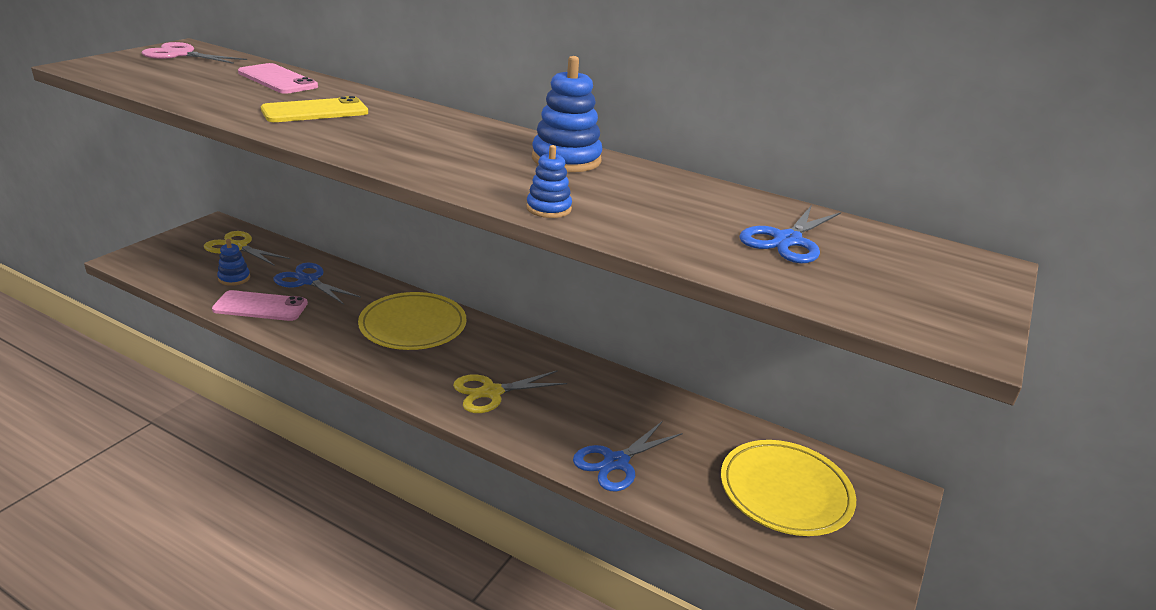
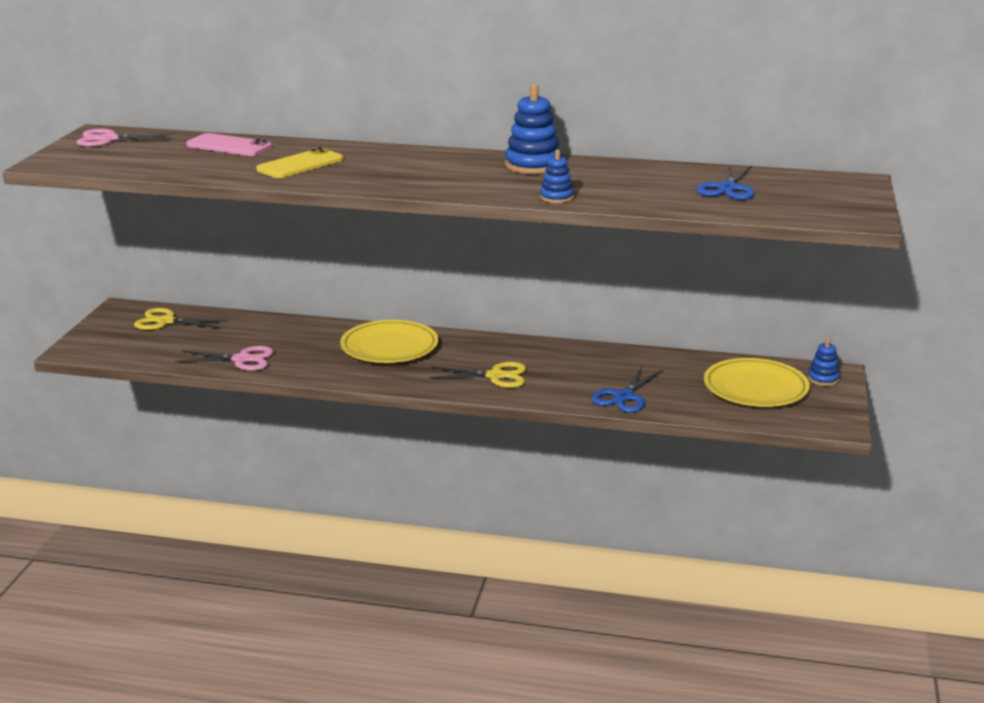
camera: 15 degrees left, 5 degrees down
(234, 278) = (192, 344): blue stacking toy -> blue stacking toy (823, 379)
(260, 307) = (241, 359): pink phone -> pink scissors
(308, 281) = (262, 334): blue scissors -> none
(491, 392) = (495, 376): yellow scissors -> yellow scissors turned 135 degrees counterclockwise

